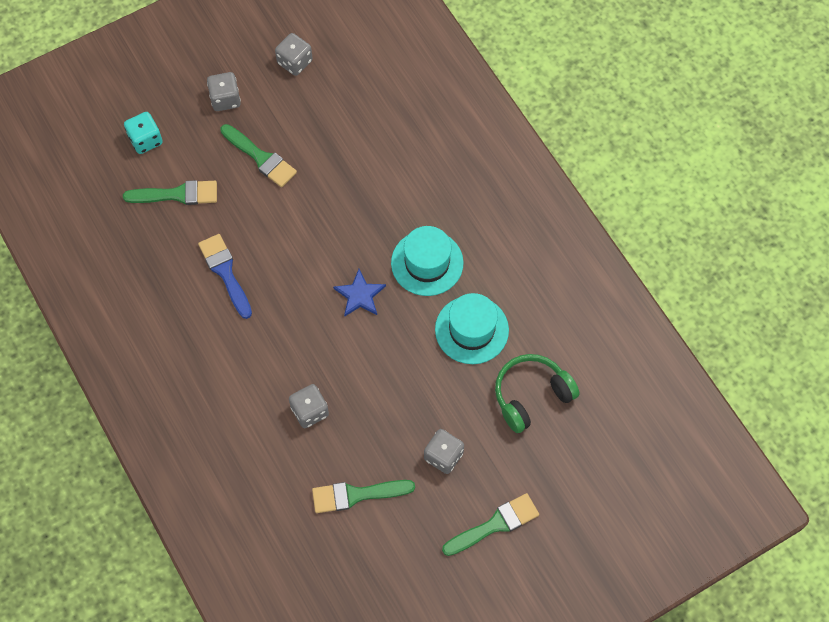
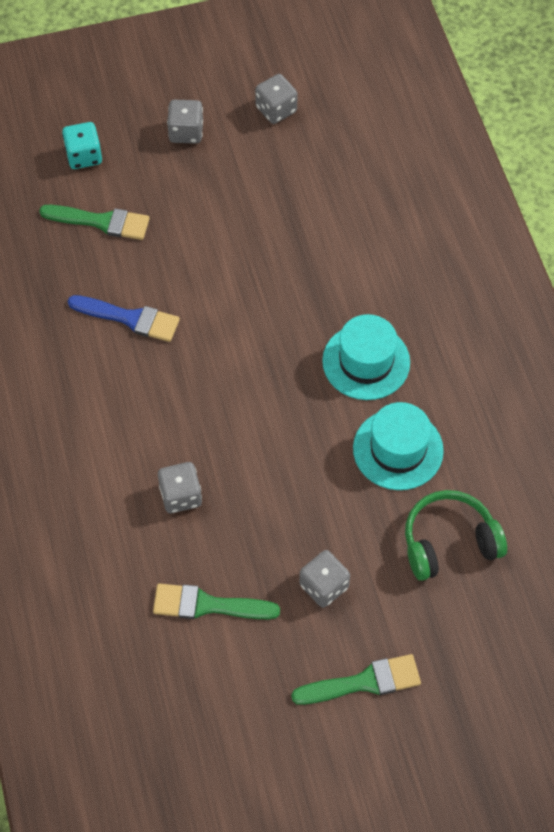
camera: 15 degrees right, 5 degrees down
(225, 272) = (130, 318): blue brush -> blue brush turned 120 degrees clockwise
(260, 158) = (207, 203): green brush -> none
(360, 295) = (277, 379): blue star -> none

